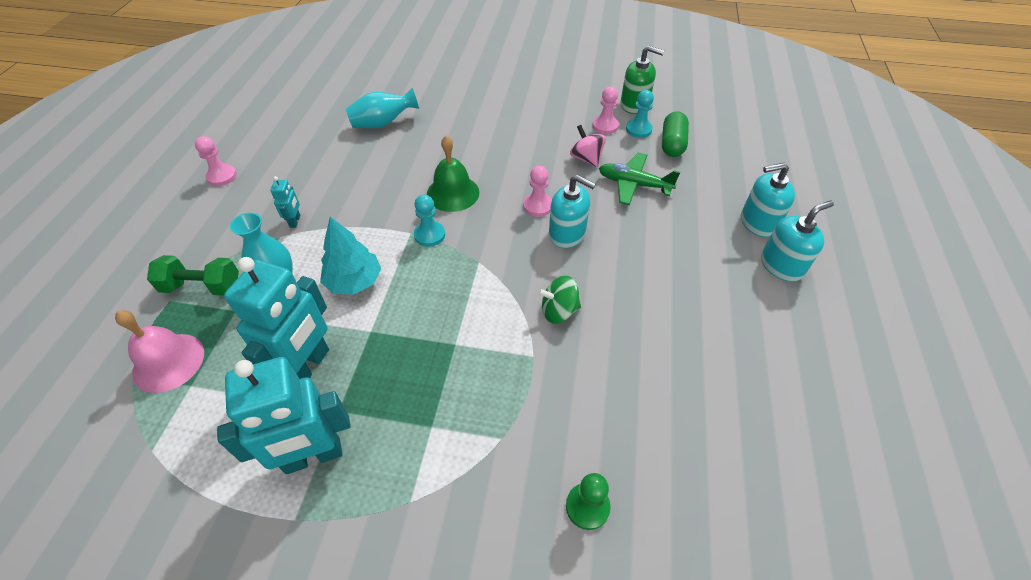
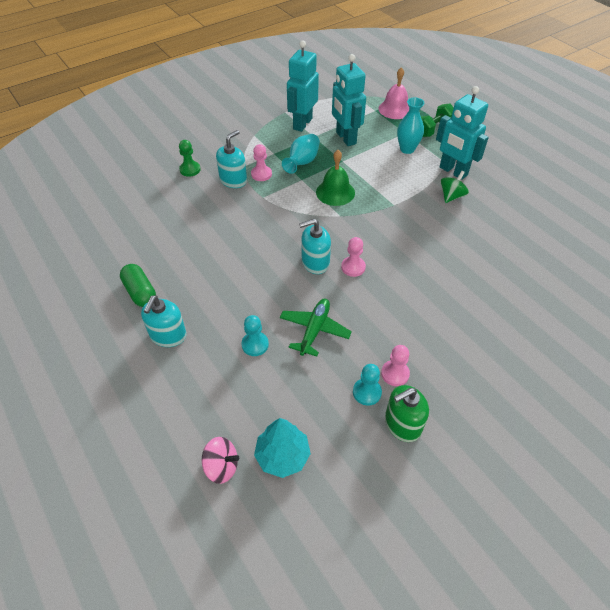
camera: 135 degrees right, 0 degrees up
(222, 176) = (528, 163): pink pawn -> pink pawn (261, 174)
(295, 221) = (453, 171): turquoise robot -> turquoise robot, size x2.32
(354, 281) = (380, 170): turquoise tree -> turquoise tree (282, 456)
(383, 123) = (527, 251): turquoise vase -> turquoise vase (302, 162)
(429, 235) = (383, 210): turquoise pawn -> turquoise pawn (255, 344)
(453, 193) = (409, 239): green bell -> green bell (335, 192)
(559, 311) = (272, 221): green spinning top -> green spinning top (451, 196)
(586, 158) = (369, 327): pink spinning top -> pink spinning top (221, 466)
(634, 184) = (314, 330): green plane -> green plane turned 45 degrees counterclockwise
(672, 144) = (326, 397): green capsule -> green capsule (140, 292)
(758, 223) = (203, 361): turquoise soap dispenser -> turquoise soap dispenser (233, 180)

